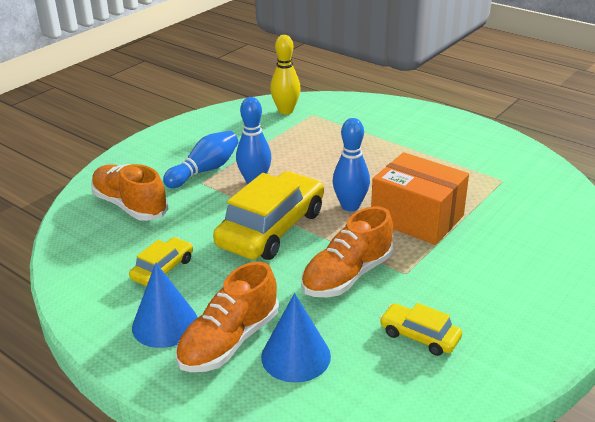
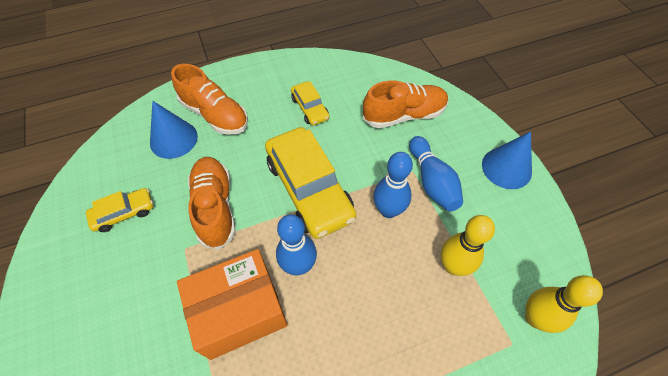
camera: 120 degrees right, 25 degrees up
(165, 324) = (255, 92): blue cone -> blue cone (506, 168)
(229, 341) = (215, 114): orange shoe -> orange shoe turned 150 degrees clockwise
(277, 144) = (453, 266): none -> yellow bowling pin

